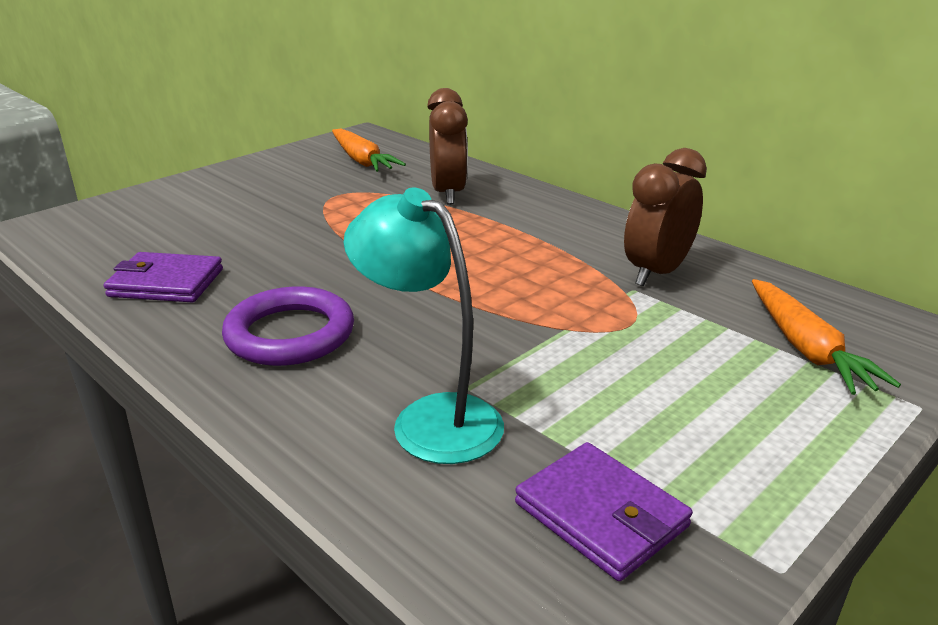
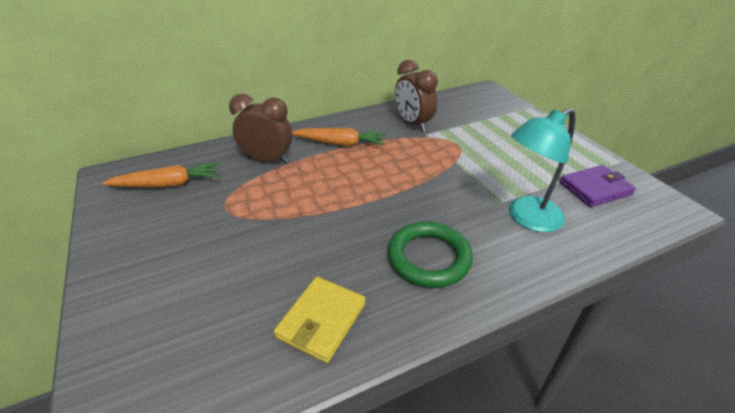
camera: 70 degrees left, 10 degrees up
(166, 283) = (321, 320): purple wallet -> yellow wallet
(290, 334) = (429, 257): purple ring -> green ring
(806, 348) = (489, 113): orange carrot -> orange carrot (340, 143)

